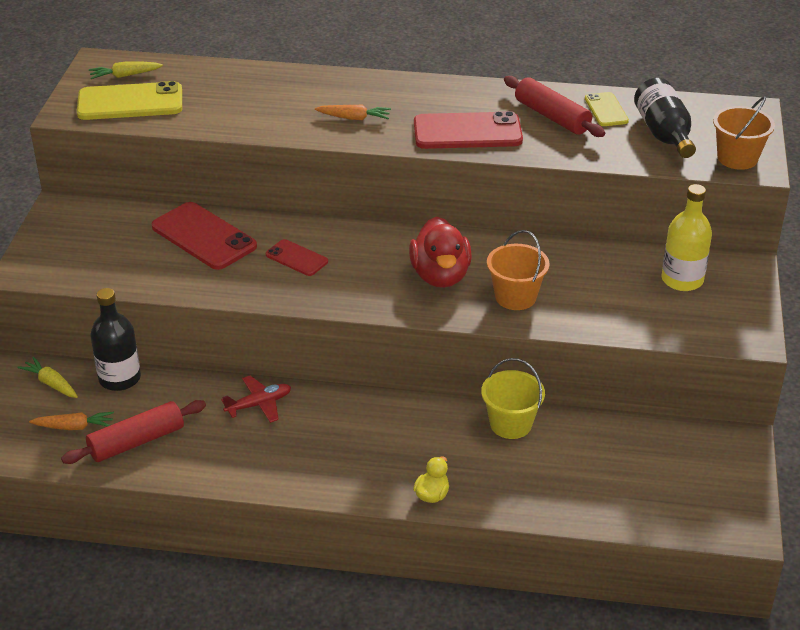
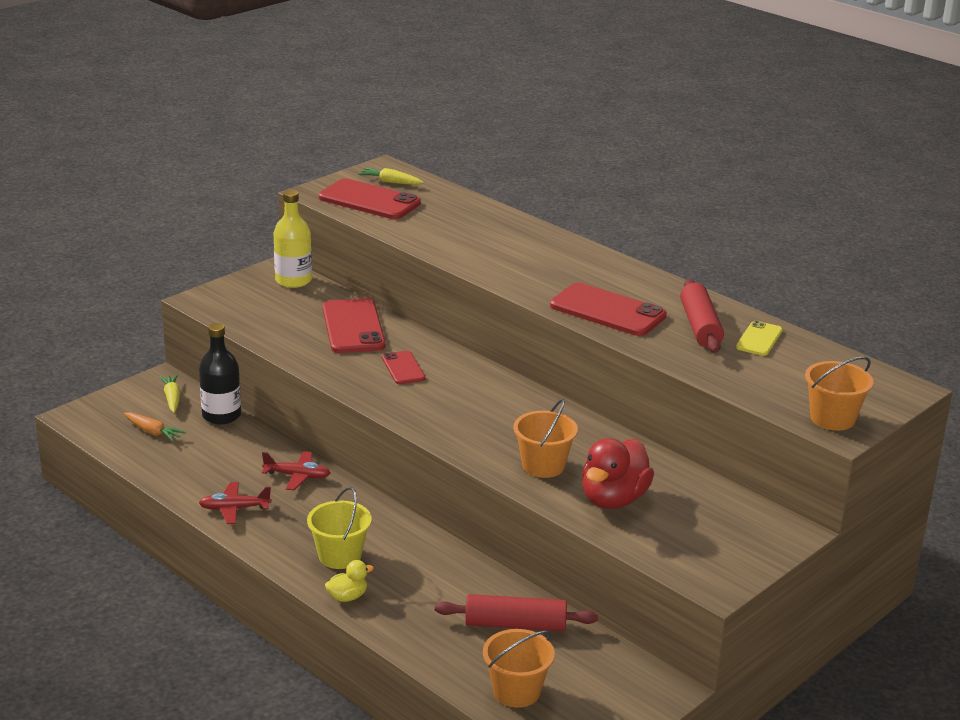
camera: 35 degrees right, 10 degrees down
(130, 102) = (369, 200): yellow phone -> red phone
(136, 442) = (182, 460): red rolling pin -> red rolling pin (515, 625)
(241, 464) = (234, 508): none -> red plane
(354, 118) = (526, 269): orange carrot -> none
(440, 276) = (501, 426): red duck -> red duck (613, 499)
(510, 424) = (475, 580): yellow bucket -> yellow bucket (340, 556)
(647, 503) = (516, 691): none -> orange bucket
(664, 134) = (787, 375): black bottle -> none
(682, 280) = (713, 516): yellow bottle -> yellow bottle (293, 280)

